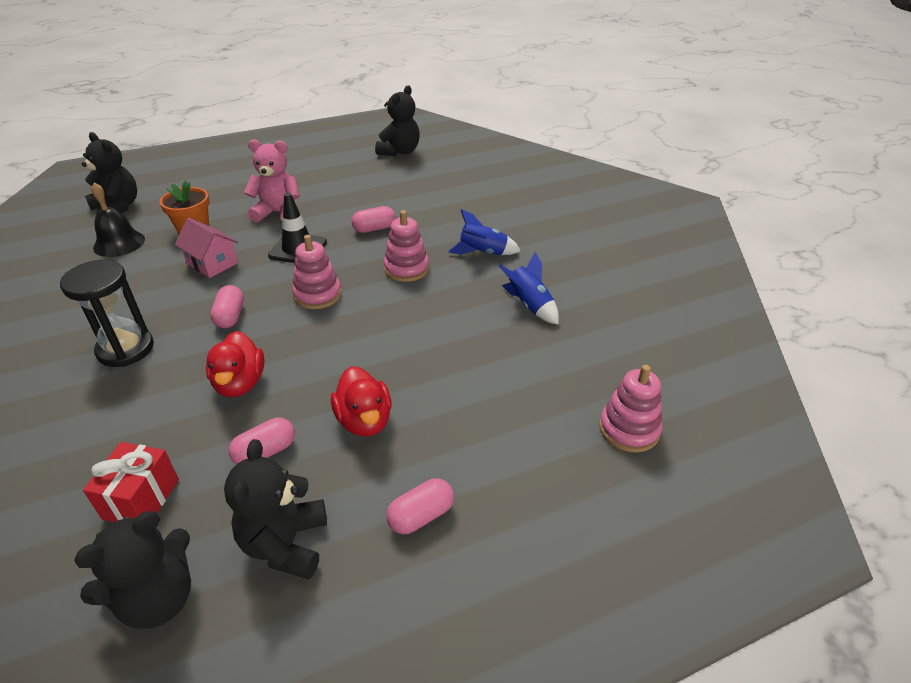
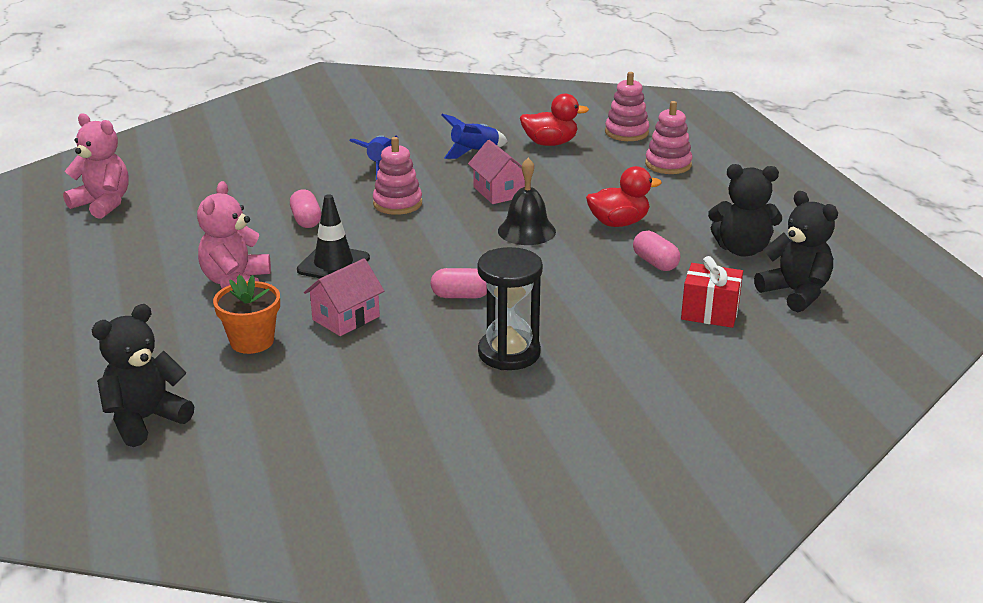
camera: 85 degrees left, 10 degrees down
(119, 243) = (264, 398): black bell -> black bell (526, 231)
(240, 383) = (569, 281): red duck -> red duck (550, 143)
(317, 295) = (432, 249): pink stacking toy -> pink stacking toy (668, 164)
(399, 152) = (103, 204): black teddy bear -> pink teddy bear
(421, 516) = (710, 203): pink capsule -> none
(436, 327) = (499, 192): none -> pink house

